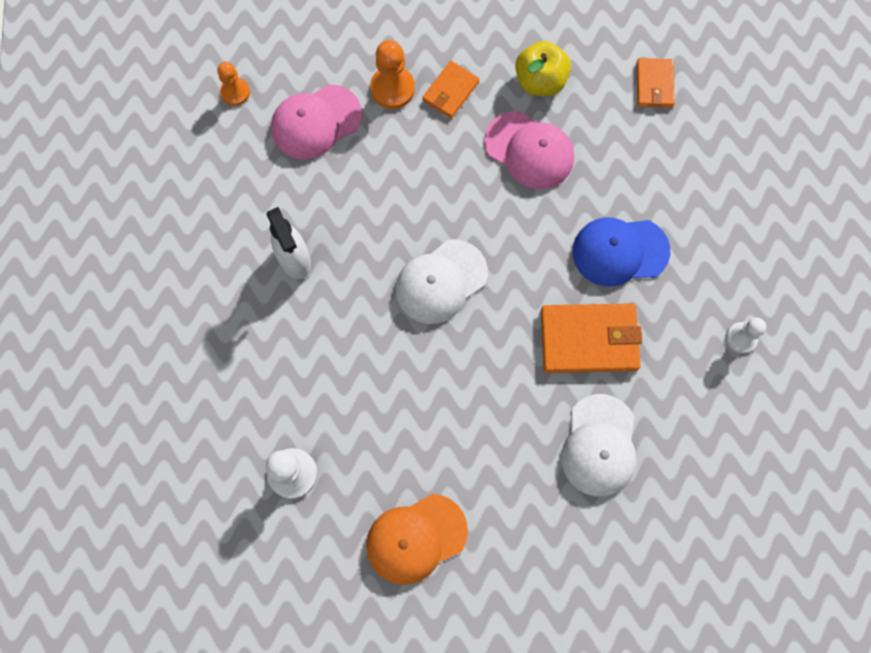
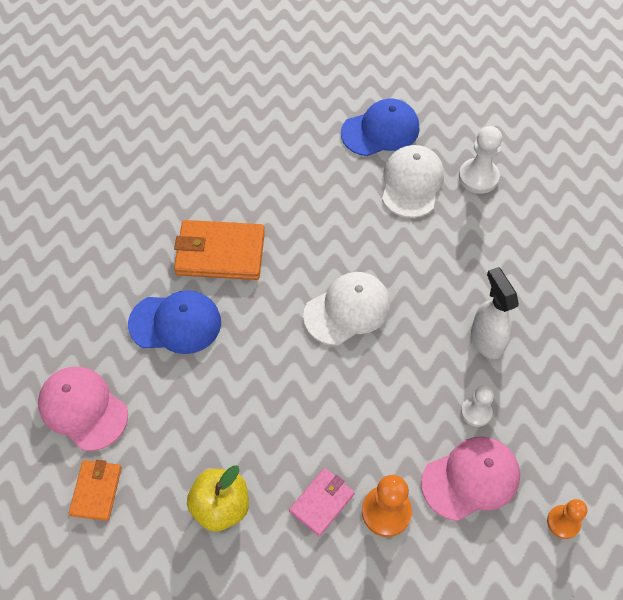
camera: 175 degrees left, 15 degrees down
(416, 538) = (380, 131): orange cap -> blue cap
(450, 91) = (322, 502): orange wallet -> pink wallet
(529, 150) = (245, 428): pink cap -> pink cap (83, 408)
(599, 445) = (228, 178): white cap -> white cap (412, 183)
(741, 338) = (87, 244): white pawn -> white pawn (476, 412)

